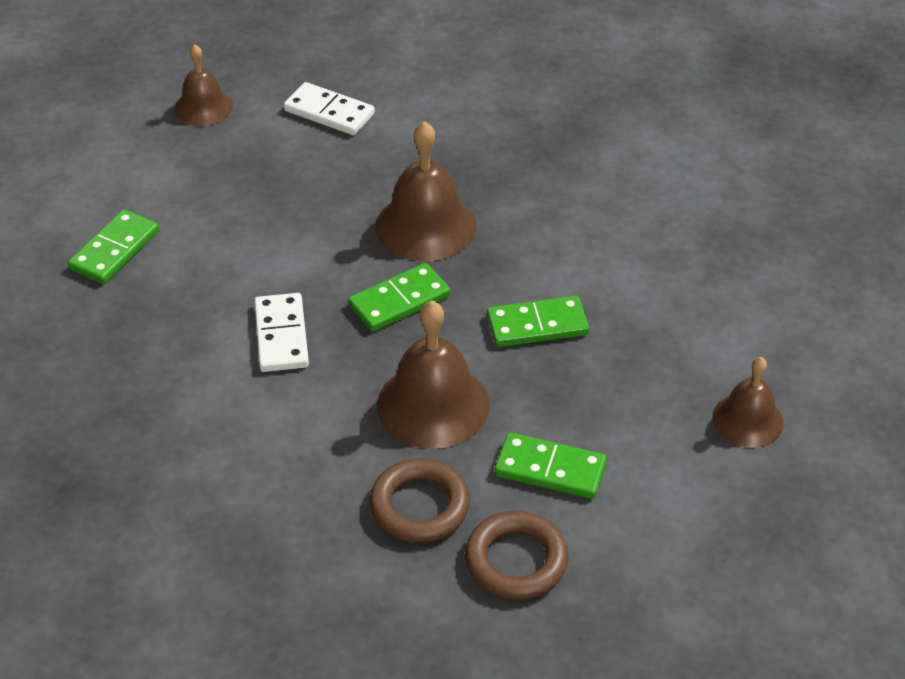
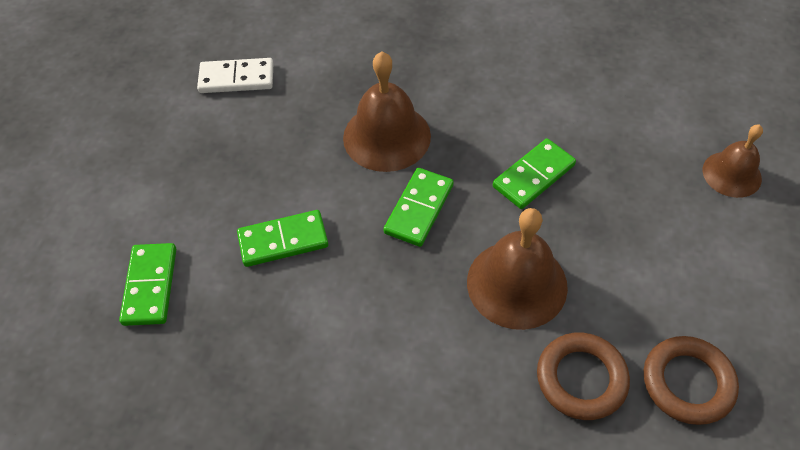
camera: 30 degrees left, 10 degrees up
(203, 107) = (129, 120): brown bell -> none
(281, 336) = (353, 289): white domino -> none
(550, 469) = (643, 289): green domino -> green domino (283, 240)

